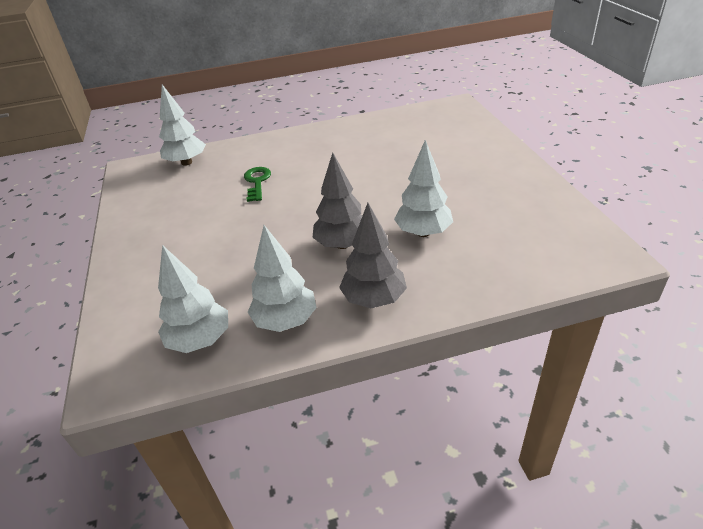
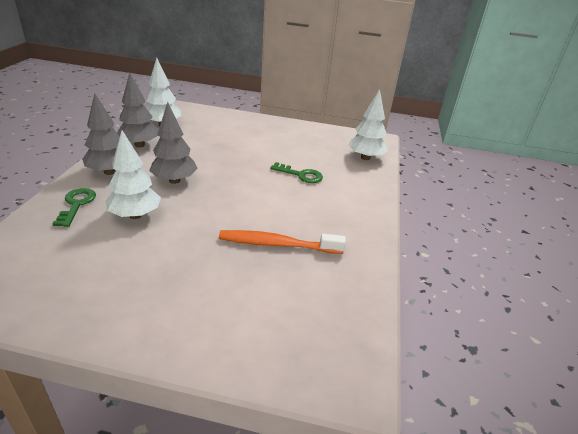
camera: 110 degrees right, 5 degrees down
(285, 321) = (139, 145): white tree -> grey tree
(378, 156) = (277, 244): none -> orange toothbrush
(453, 277) = (76, 204): none -> green key

